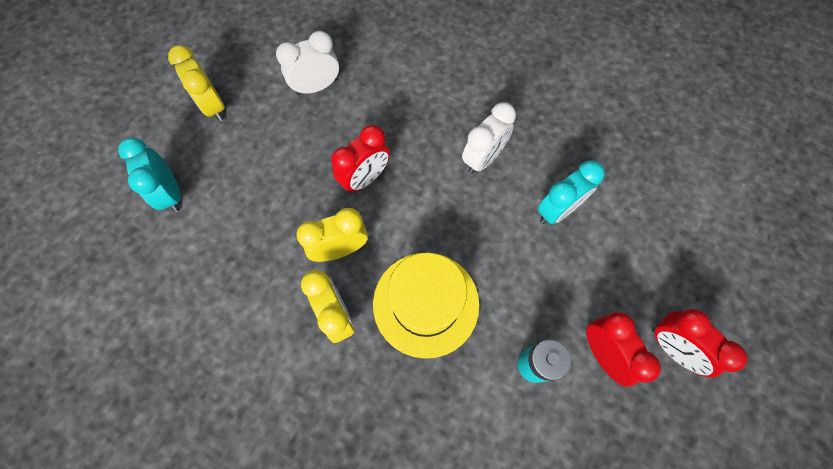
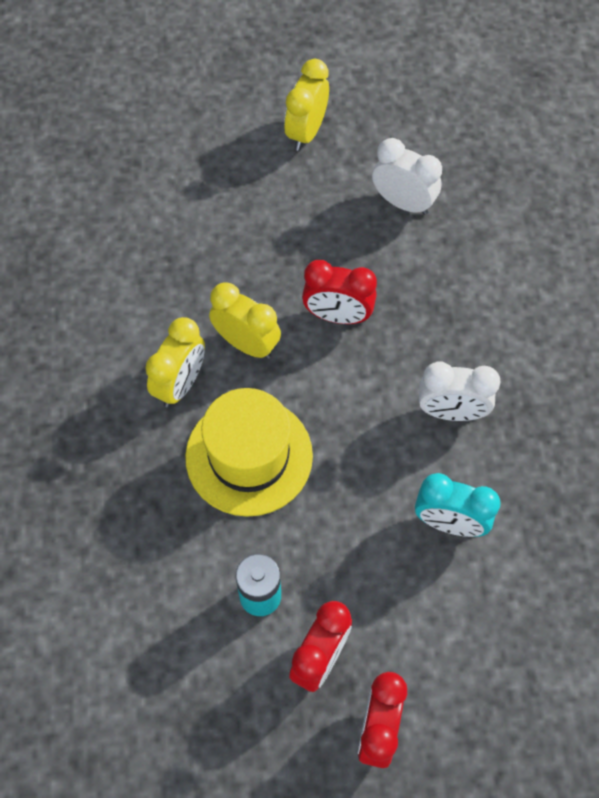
camera: 55 degrees right, 5 degrees down
(171, 193) = (192, 165): turquoise clock -> none

